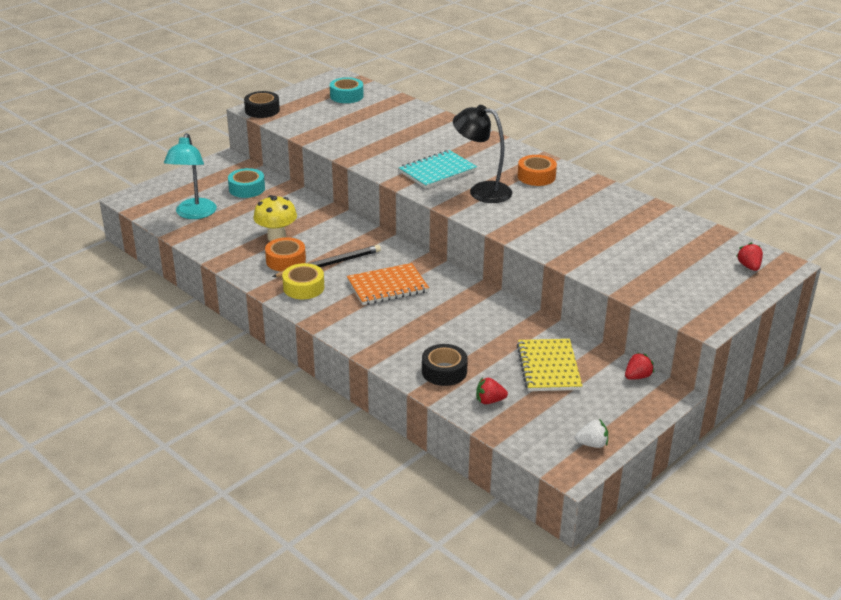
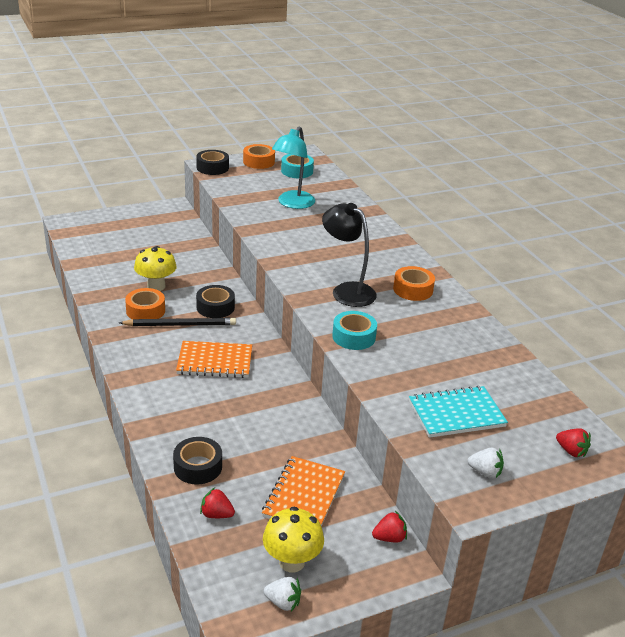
camera: 20 degrees right, 0 degrees up
(194, 214) = (105, 247): turquoise lamp -> turquoise lamp (292, 204)
(247, 189) = (168, 235): turquoise tape -> turquoise tape (354, 337)
(302, 95) = (258, 162): none -> orange tape
(303, 287) = (139, 341): yellow tape -> none
(348, 241) = (215, 307): none -> black tape
(437, 171) = (320, 261): turquoise notebook -> turquoise notebook (456, 414)
(548, 367) = (304, 496): yellow notebook -> orange notebook
(576, 415) = (292, 562): none -> yellow mushroom
(698, 298) = (485, 472): none -> white strawberry
(749, 266) = (571, 451): red strawberry -> red strawberry turned 120 degrees clockwise

